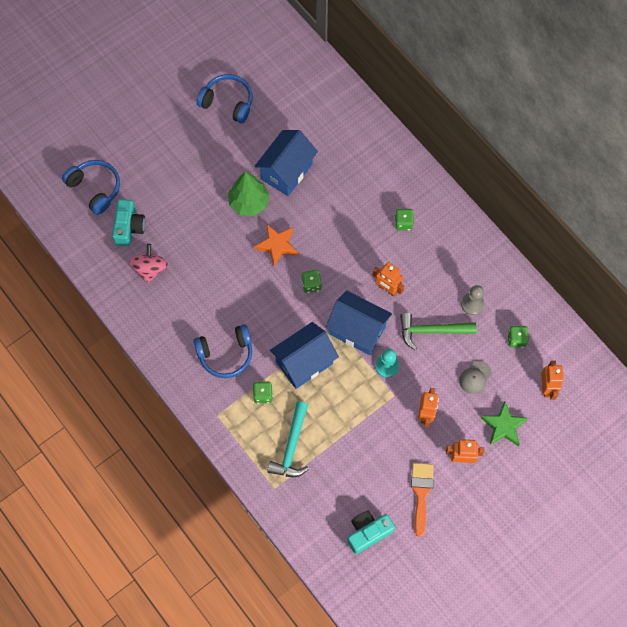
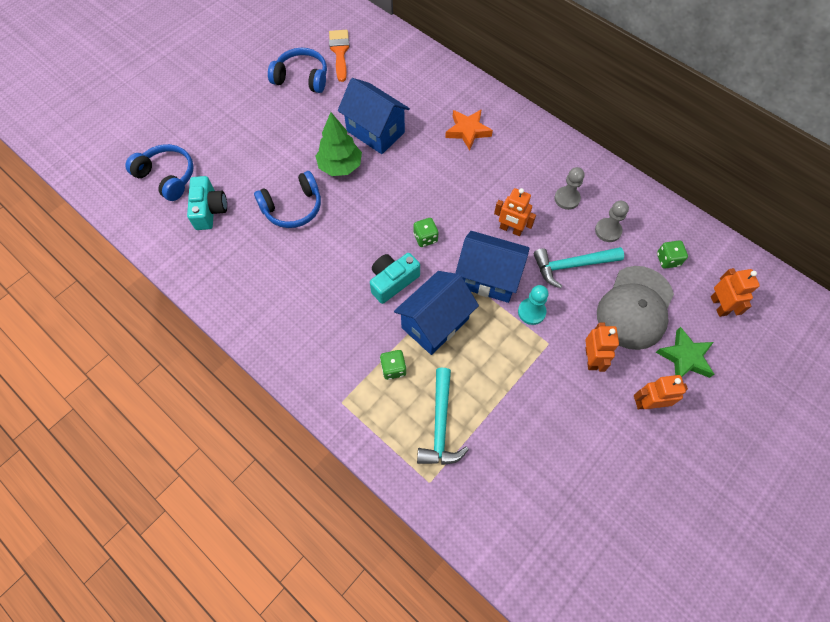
camera: 10 degrees left, 5 degrees down
(150, 269) = (238, 249): pink spinning top -> none
(226, 354) = (340, 329): blue headphones -> blue headphones (293, 207)
(277, 245) = (379, 204): orange star -> orange star (467, 131)
(286, 172) = (375, 132): blue house -> blue house turned 75 degrees counterclockwise
(368, 532) = (561, 519): turquoise camera -> turquoise camera (393, 281)
(403, 223) = (511, 162): green dice -> none
(421, 493) = (612, 455): orange brush -> orange brush (340, 52)
(432, 331) = (572, 265): green hammer -> turquoise hammer
(444, 267) = (567, 199): none -> grey pawn
(475, 377) = (635, 307): grey cap -> grey cap, size x2.18

